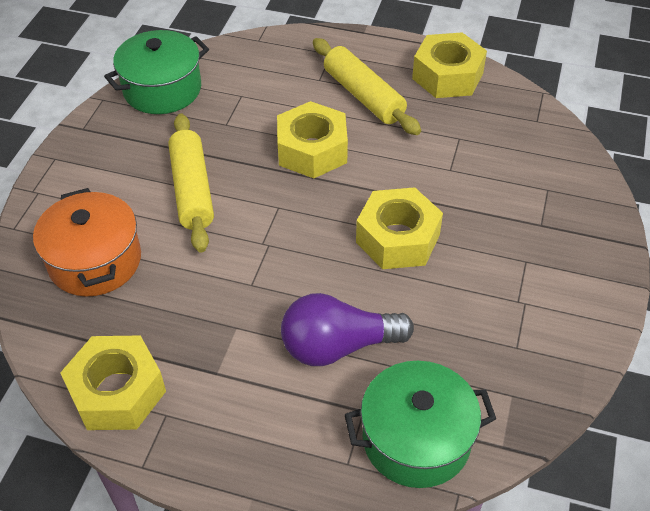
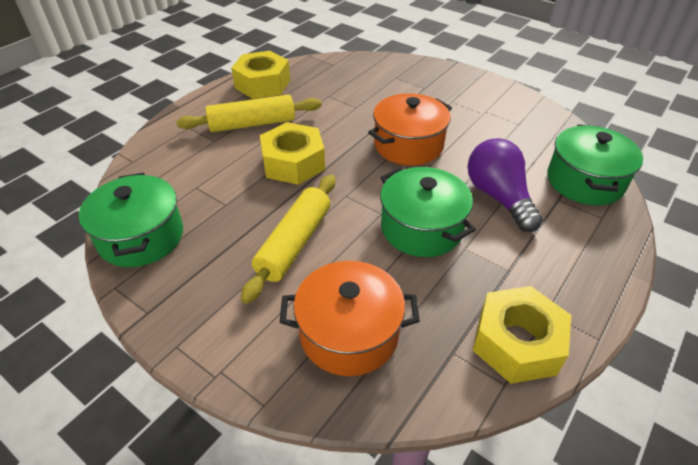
camera: 70 degrees left, 5 degrees down
(192, 190) = (294, 243): yellow rolling pin -> yellow rolling pin turned 75 degrees counterclockwise
(253, 283) = (421, 228): none -> green pot
(338, 346) = (498, 197): purple light bulb -> purple light bulb turned 150 degrees clockwise
(397, 238) = (408, 145): yellow nut -> orange pot

